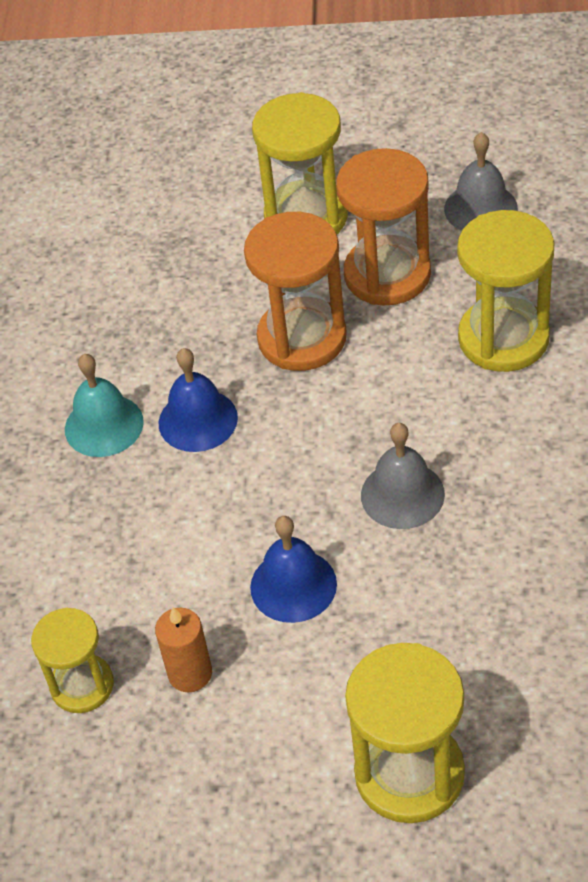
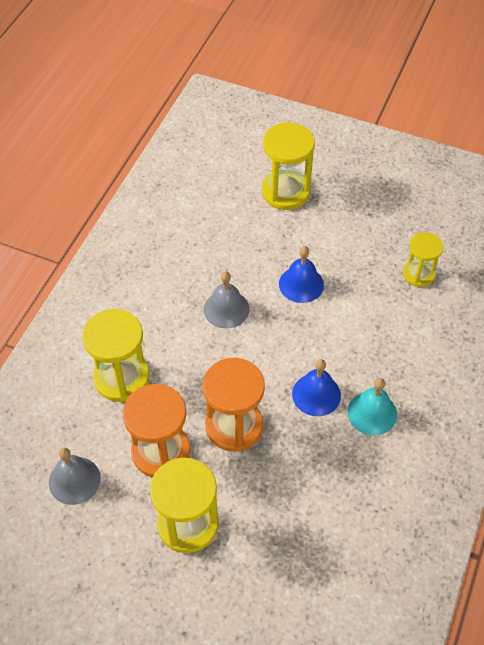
camera: 165 degrees left, 5 degrees up
(190, 673) = (365, 262): orange candle -> none

